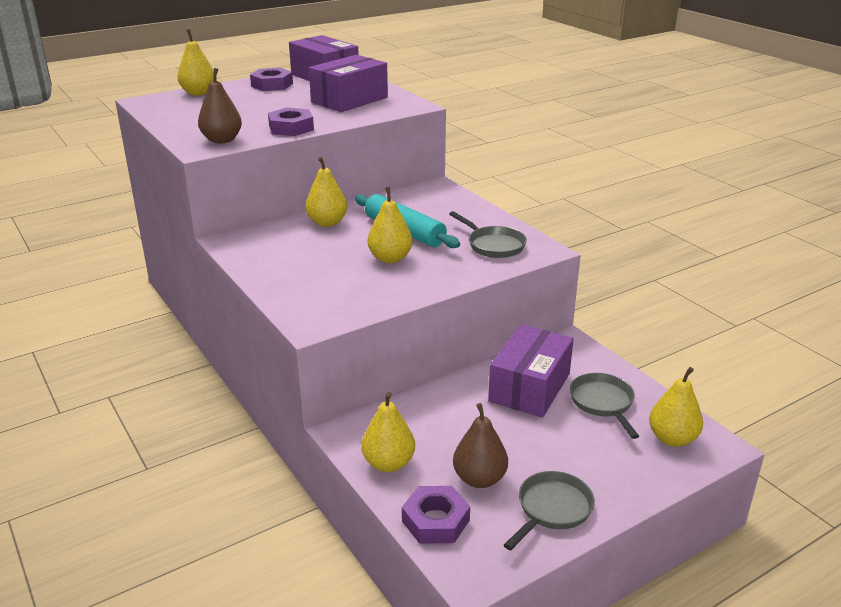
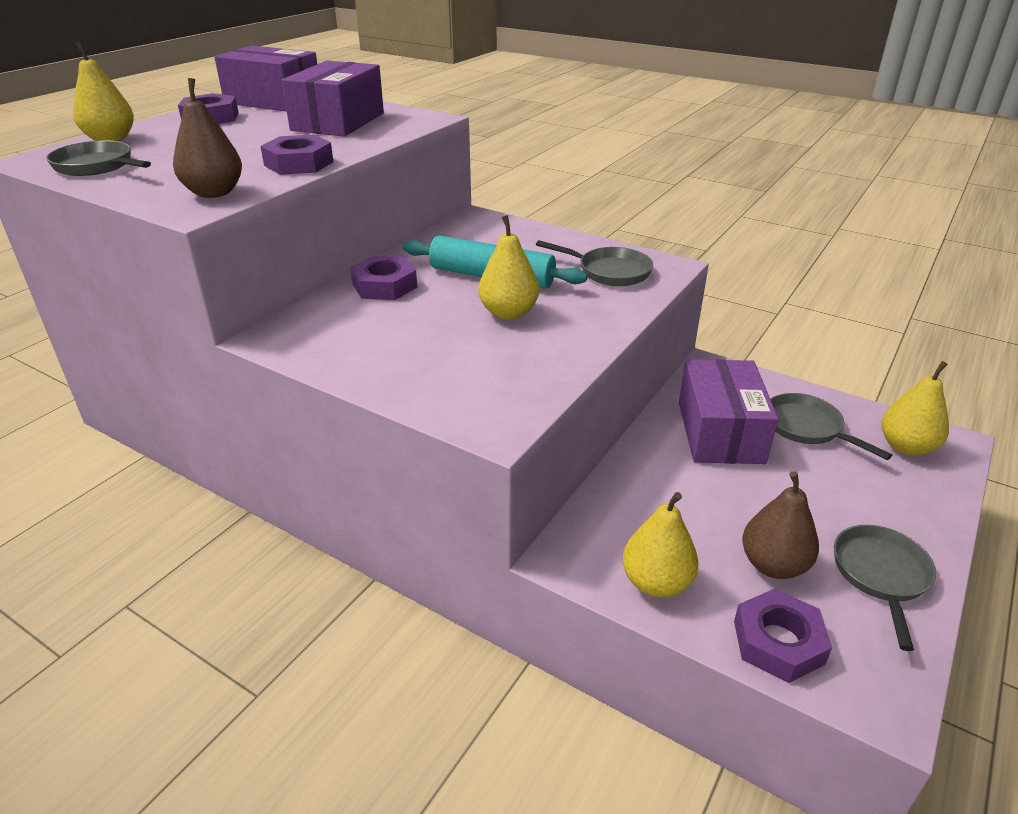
camera: 25 degrees left, 5 degrees up
(175, 111) = (97, 166): none -> grey pan
(327, 223) = (384, 285): yellow pear -> purple nut

